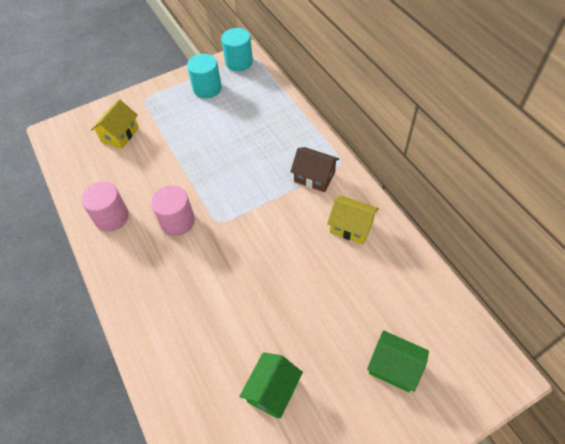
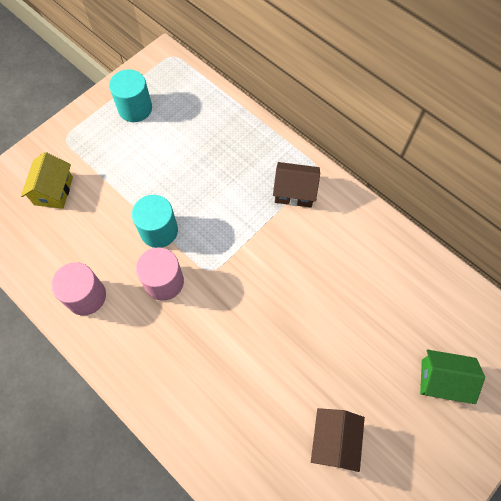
camera: 20 degrees left, 10 degrees up
(239, 62) = (160, 67): turquoise cylinder -> turquoise cylinder (159, 231)
(272, 390) = (334, 440): green house -> brown house
(351, 227) = (352, 240): yellow house -> none

